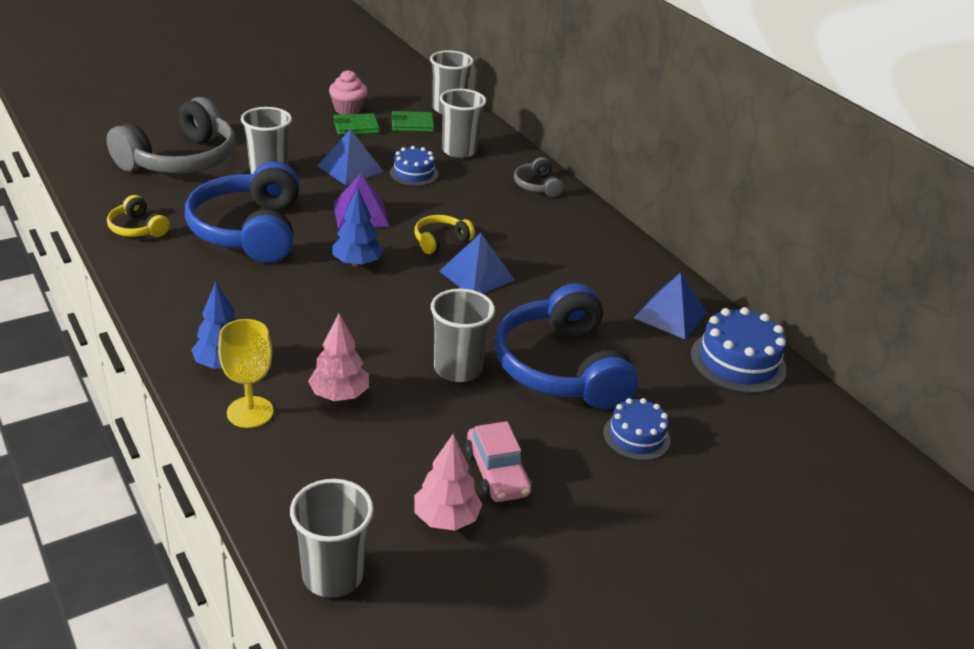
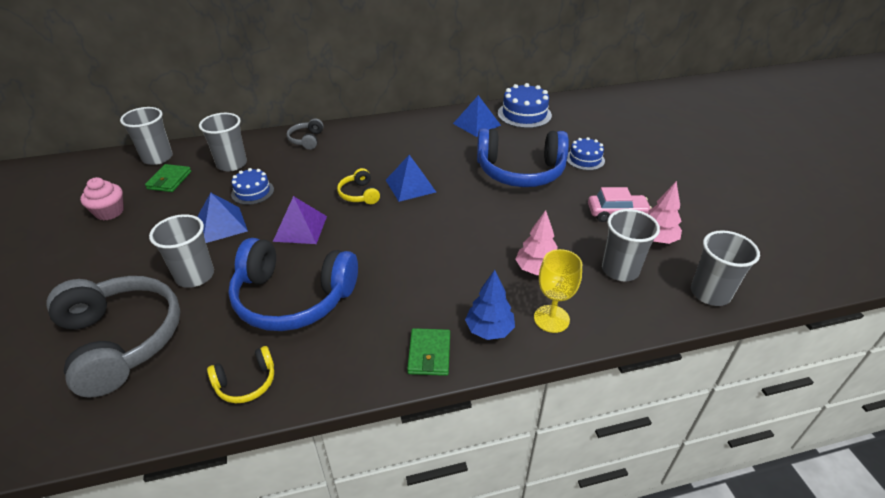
camera: 70 degrees left, 5 degrees up
(356, 127) = (148, 212): green wallet -> green wallet (429, 354)
(357, 263) = (372, 239): blue tree -> none
(457, 369) = (515, 211): grey cup -> grey cup (620, 270)
(537, 186) = (307, 140): grey headphones -> grey headphones turned 90 degrees clockwise

